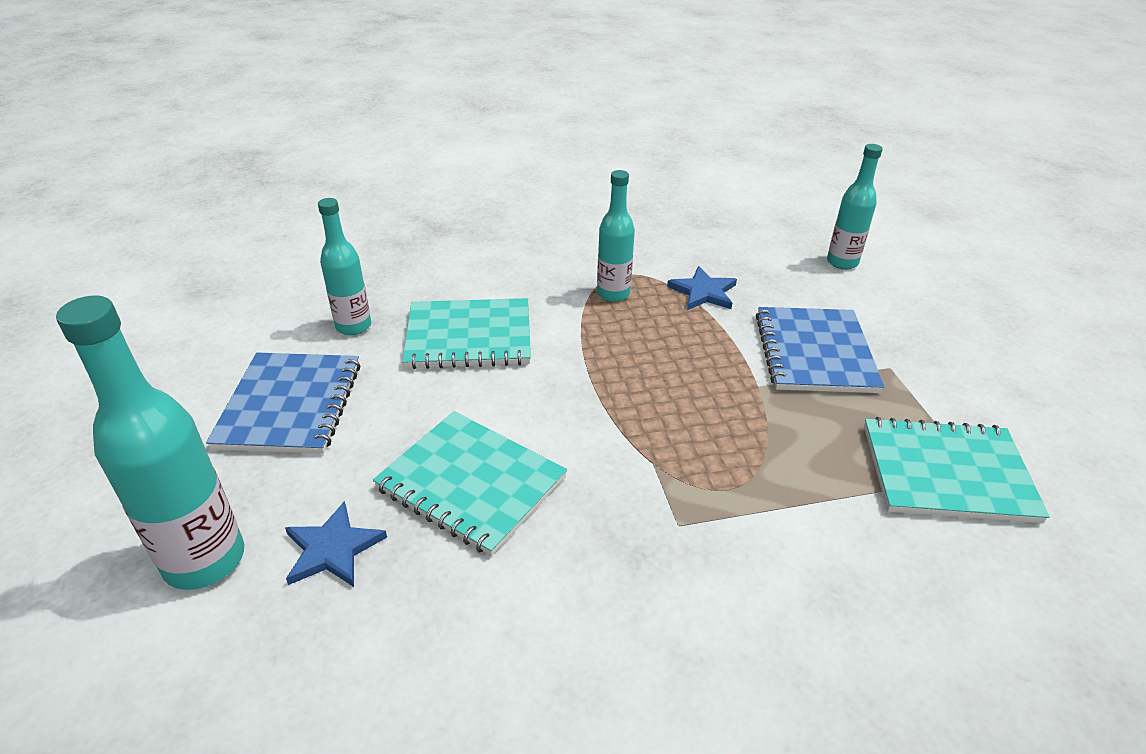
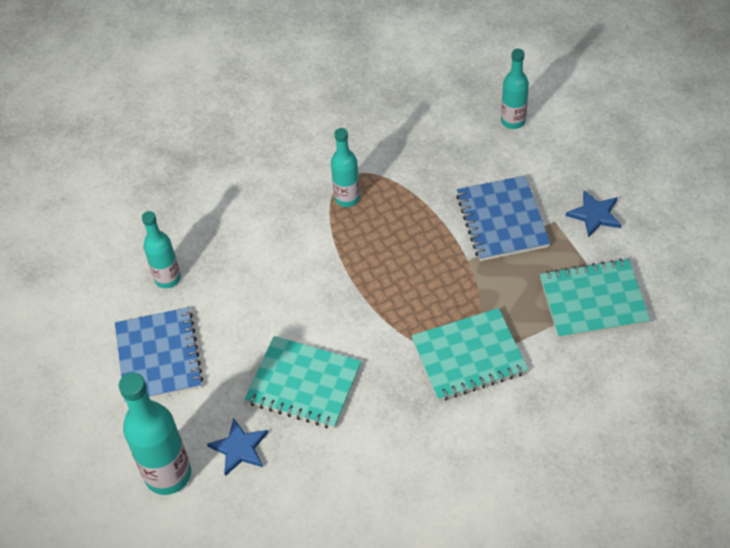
camera: 10 degrees left, 15 degrees up
(469, 337) = (256, 267): turquoise notebook -> turquoise notebook (469, 356)
(703, 292) = (414, 179): blue star -> blue star (594, 215)

